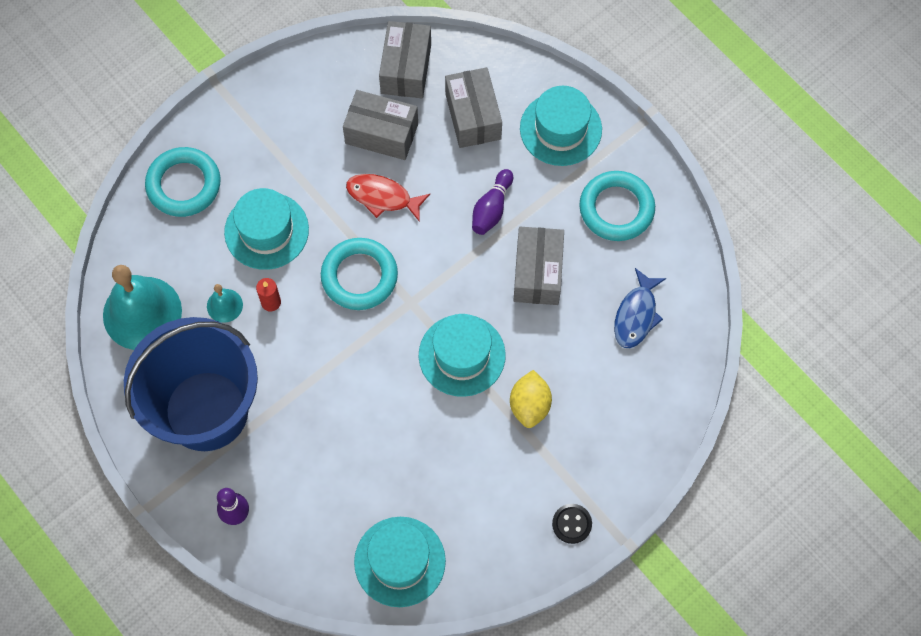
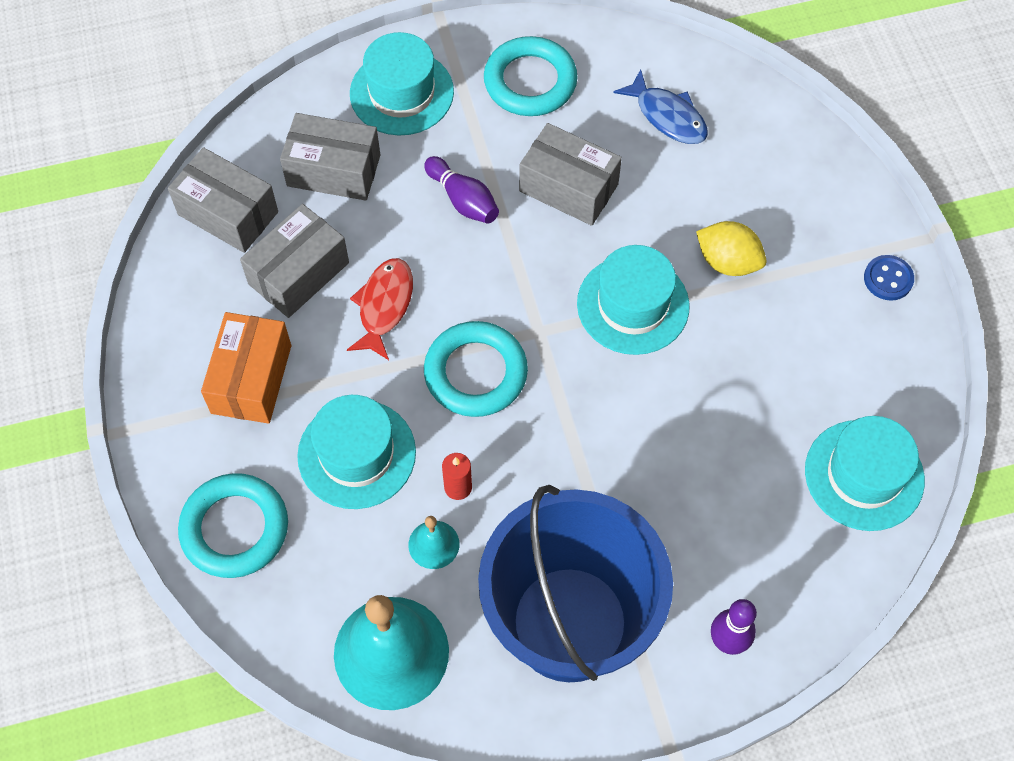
camera: 65 degrees left, 5 degrees down
(290, 143) = (251, 379): none -> orange box
(382, 197) = (384, 306): red fish -> red fish turned 150 degrees clockwise
(572, 524) = (888, 279): black button -> blue button

